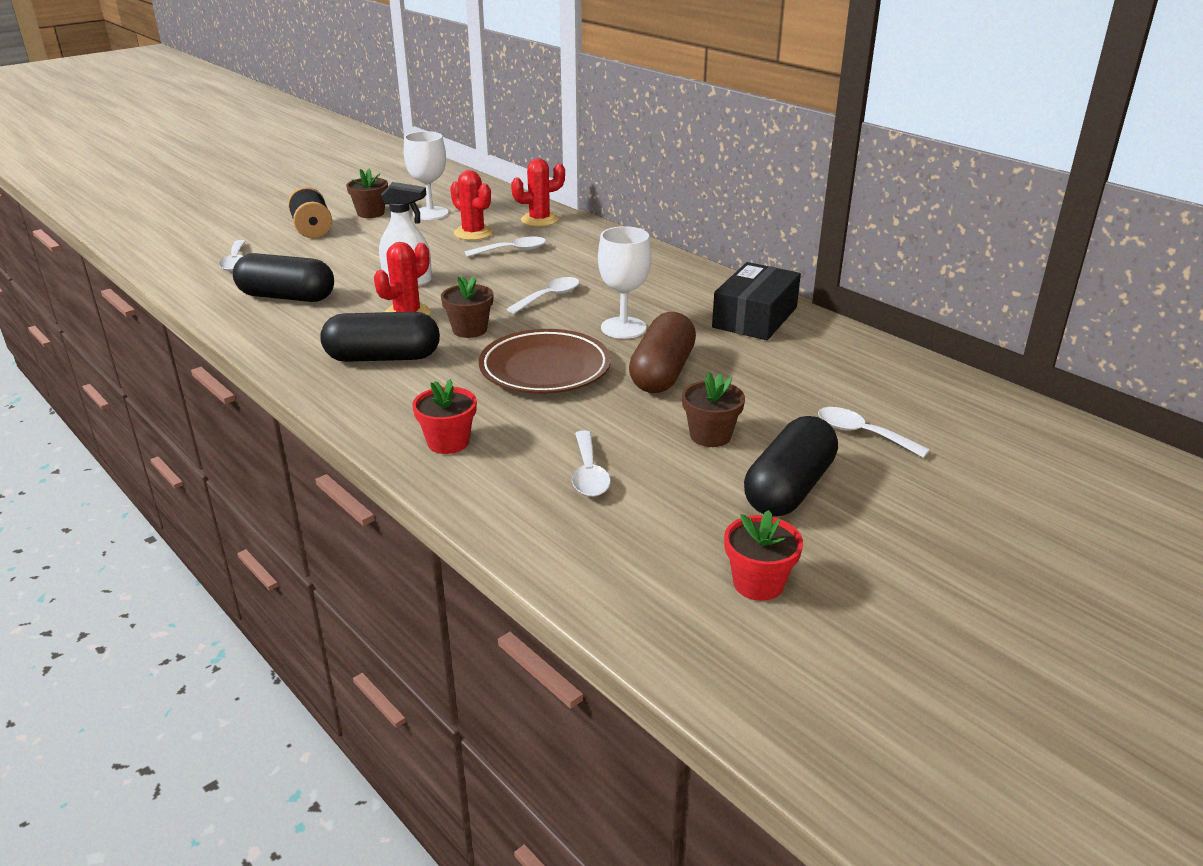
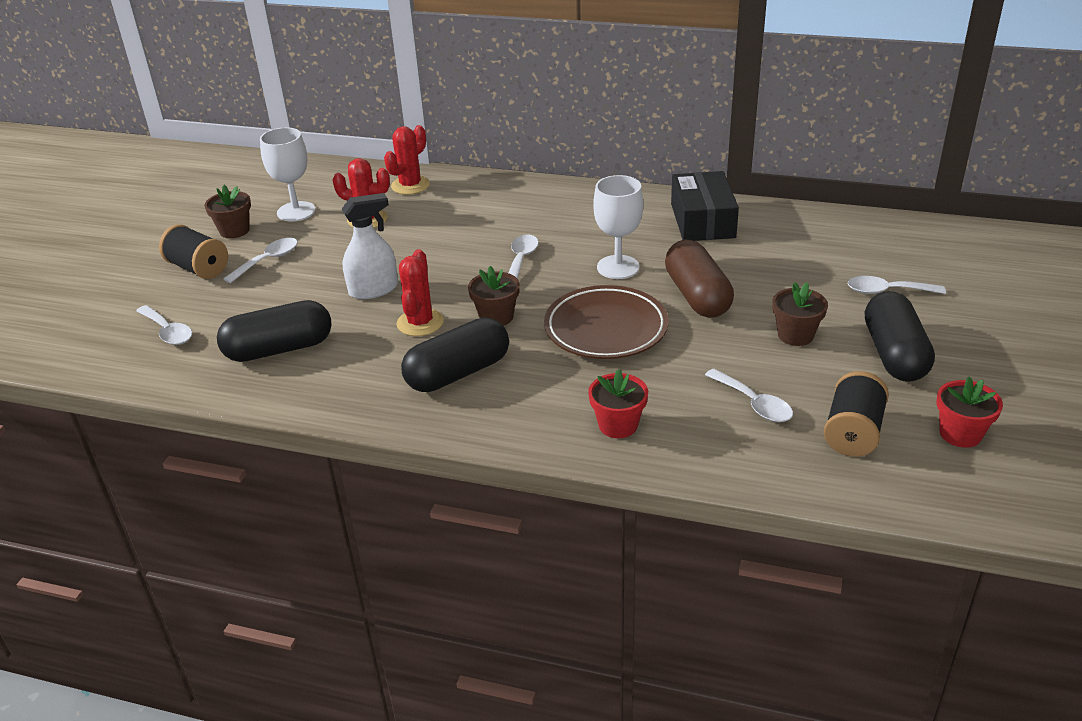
camera: 30 degrees left, 5 degrees up
(512, 250) = (428, 225): white spoon -> white spoon (268, 260)
(648, 535) = (853, 432): none -> black spool

